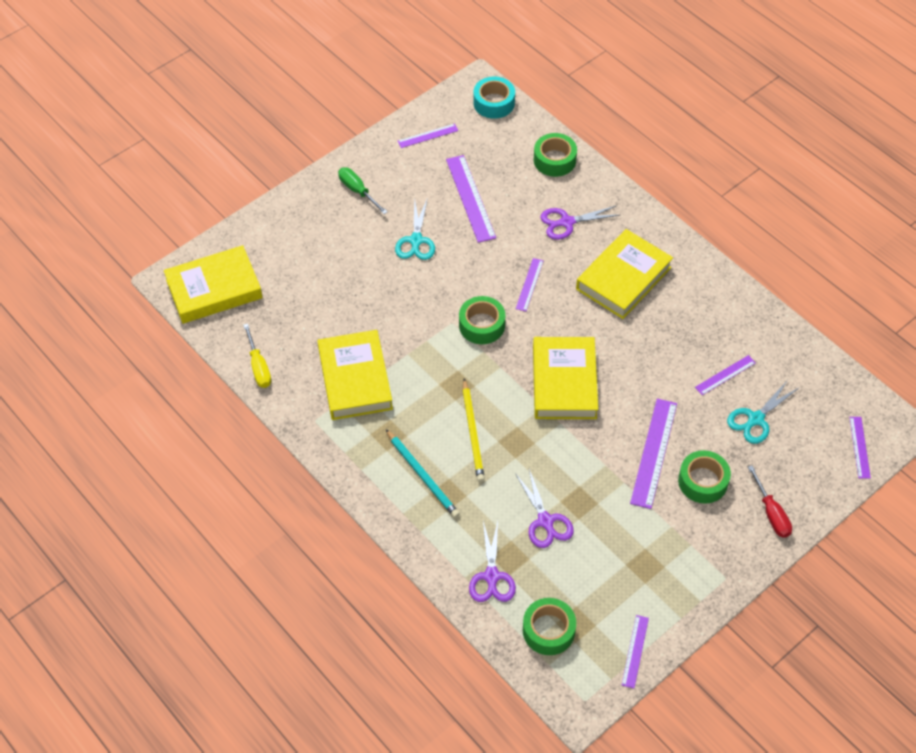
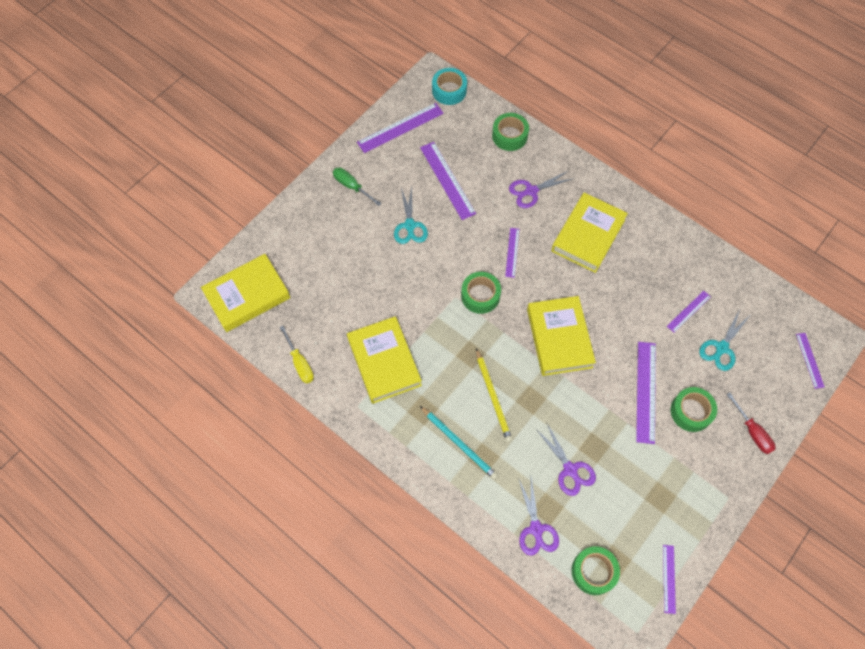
camera: 10 degrees left, 10 degrees up
(428, 136) = (400, 128): purple ruler -> purple ruler, size x1.77

